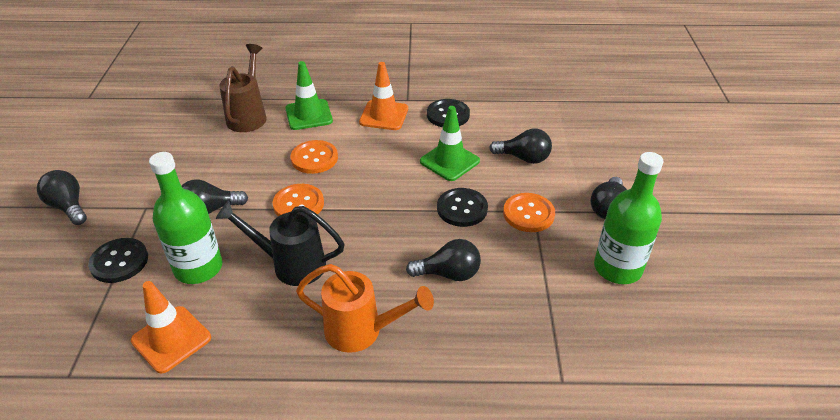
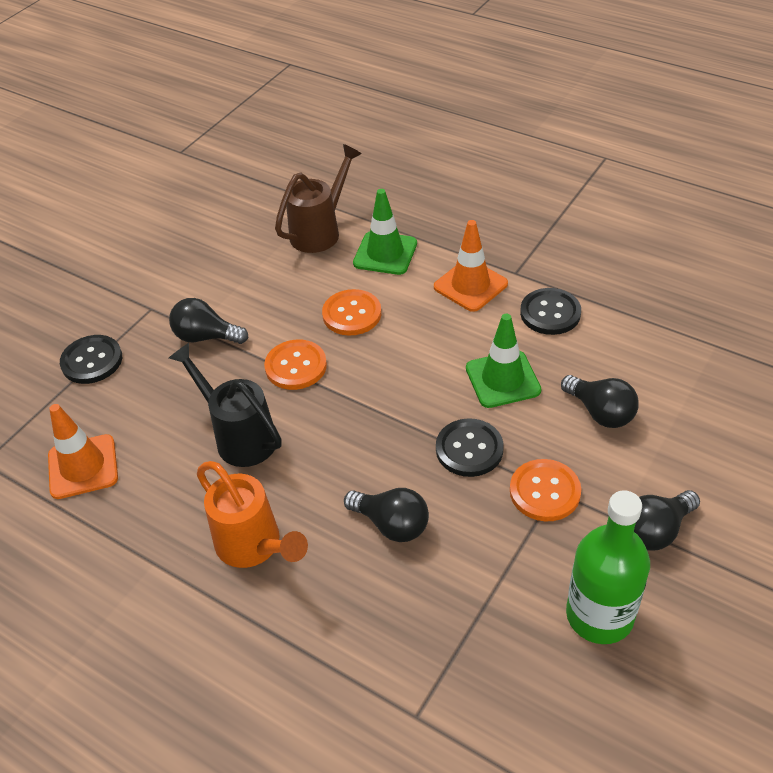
camera: 35 degrees right, 5 degrees up
(68, 207) = (87, 279): black light bulb -> none
(198, 268) = (154, 399): green bottle -> none

